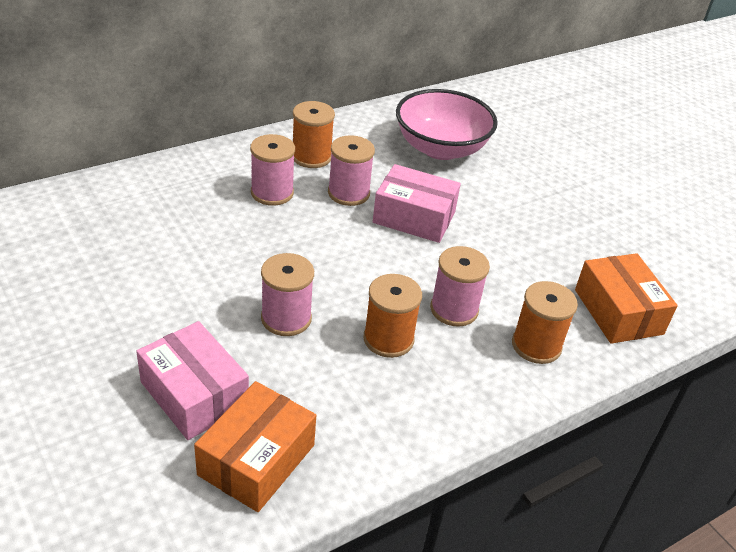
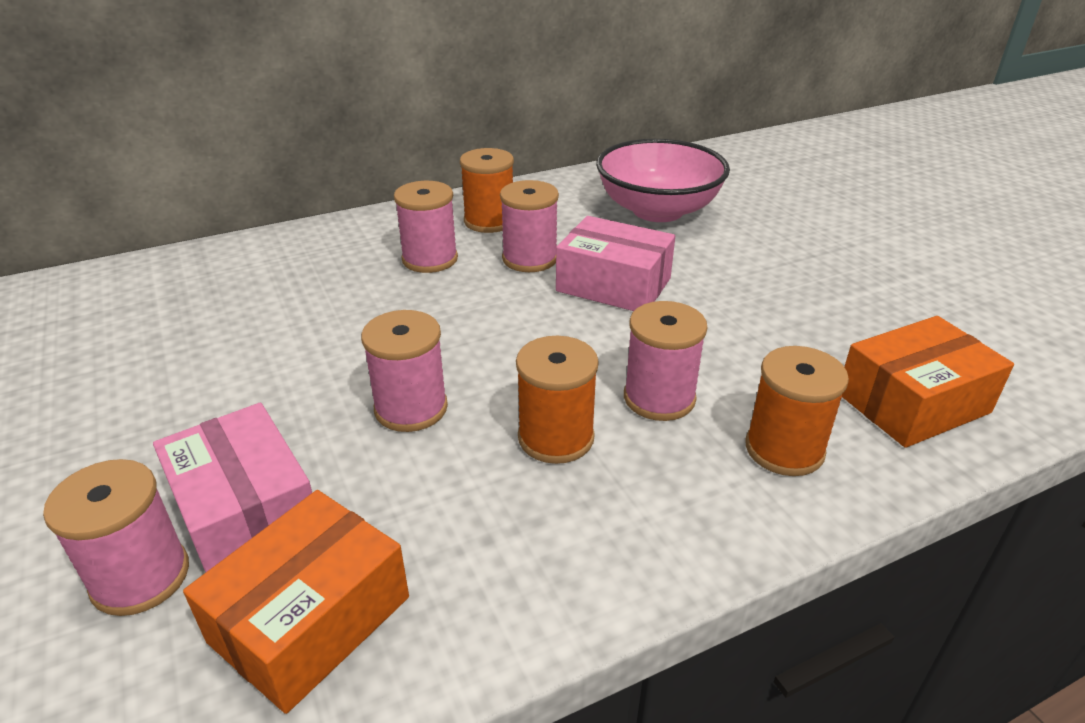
camera: 10 degrees right, 5 degrees down
(140, 437) = (140, 577): none -> pink spool
(618, 312) = (913, 403): orange box -> orange box turned 75 degrees clockwise

